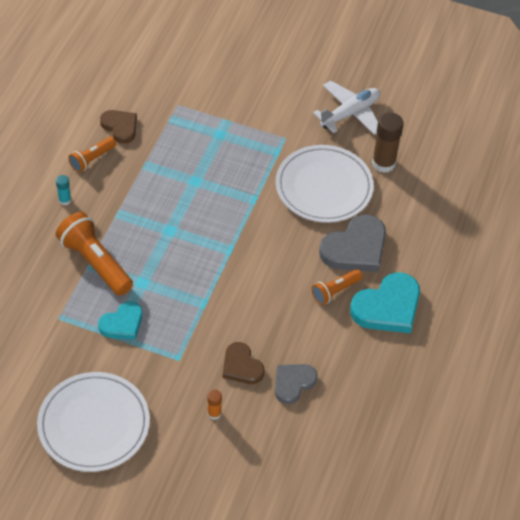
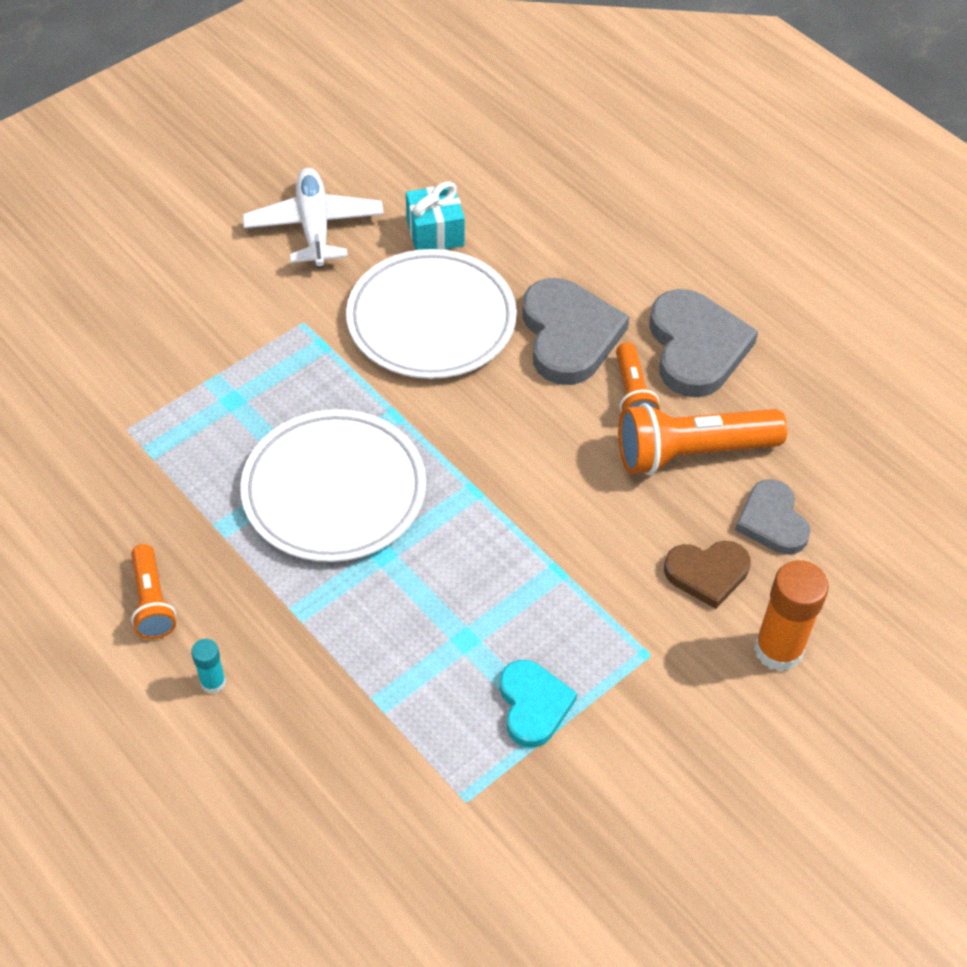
camera: 60 degrees left, 0 degrees up
(94, 424) = (717, 837): white plate -> white plate (334, 490)
(95, 262) = (381, 692): orange flashlight -> orange flashlight (692, 453)
(120, 127) = (112, 529): brown heart -> none
(214, 413) = (778, 649): orange glue stick -> orange glue stick, size x1.98
(383, 163) = (435, 233): brown glue stick -> turquoise gift
(387, 307) = (696, 347): turquoise heart -> grey heart

